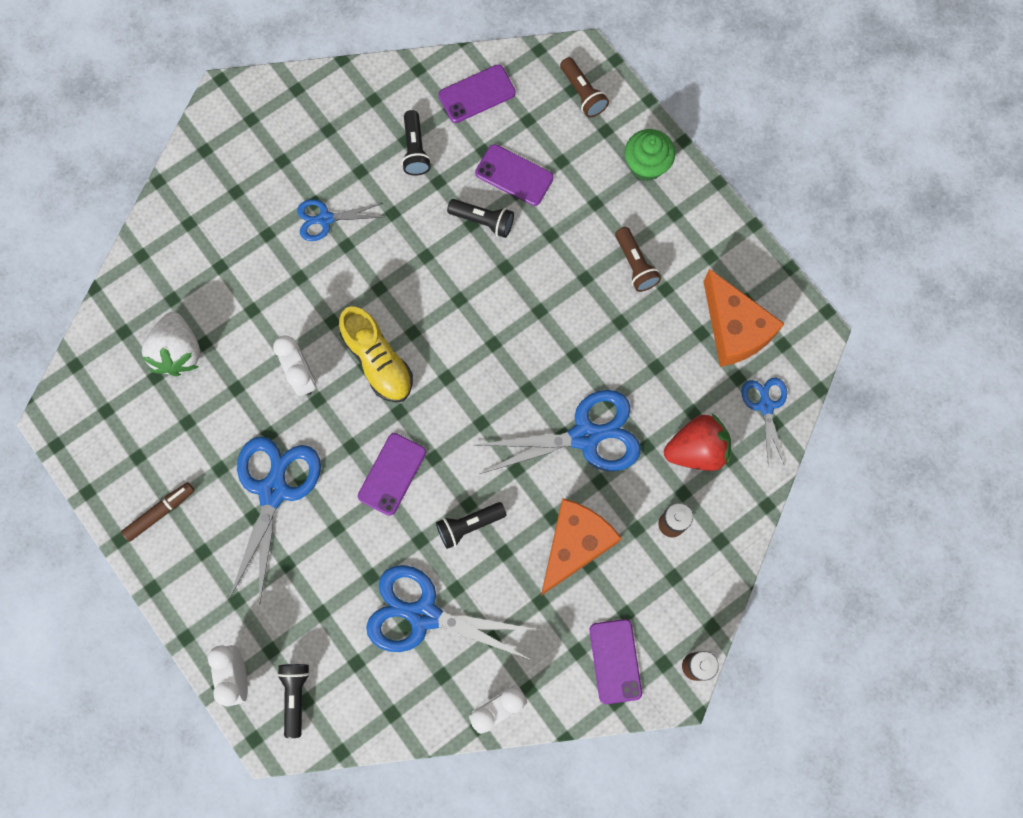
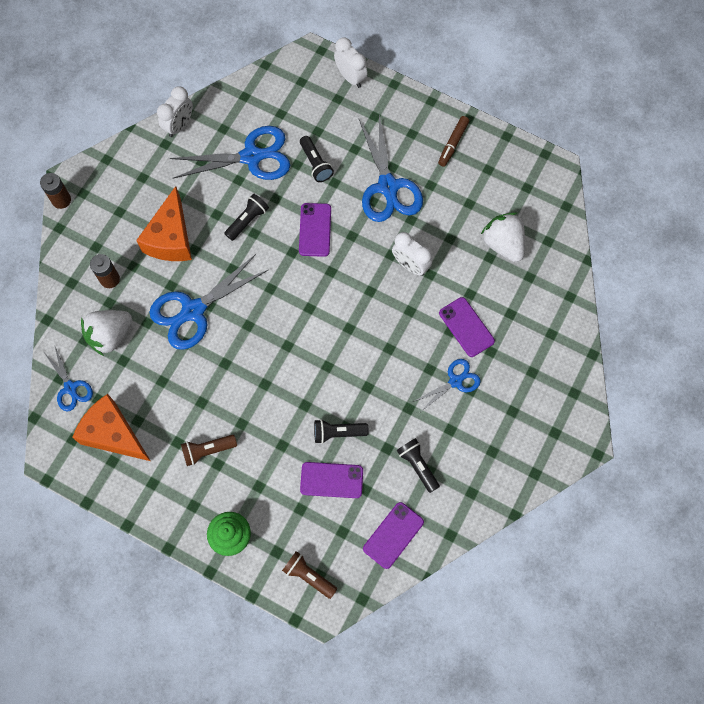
camera: 155 degrees right, 5 degrees down
(295, 696) = (308, 81): black flashlight -> black flashlight (315, 164)
(378, 361) = (363, 298): yellow shoe -> none
(615, 661) = (115, 181): purple phone -> purple phone (466, 327)
(635, 265) = (208, 450): brown flashlight -> brown flashlight turned 60 degrees counterclockwise
(697, 449) = (110, 335): red strawberry -> white strawberry

